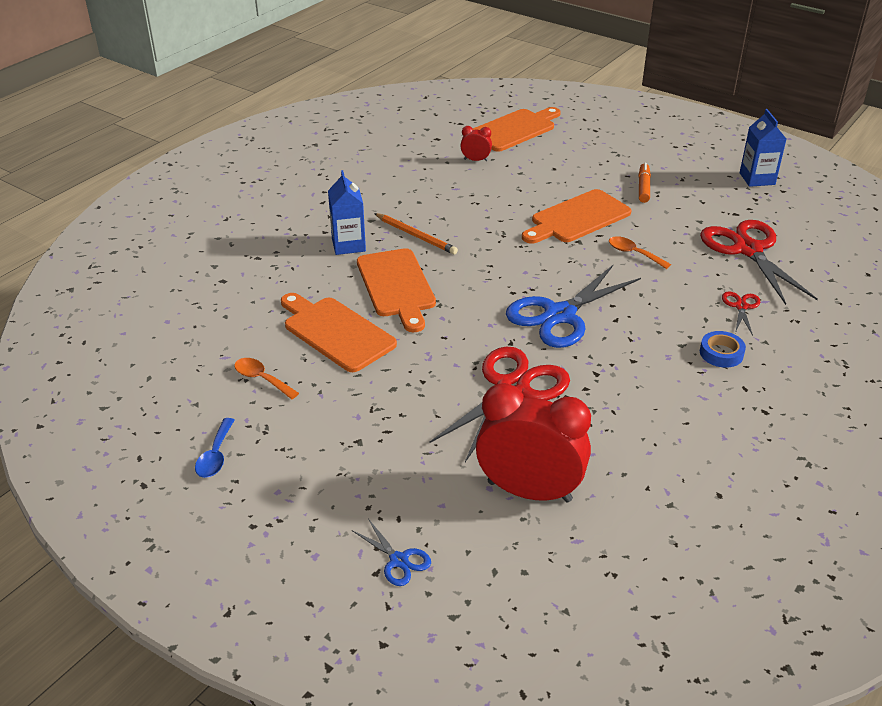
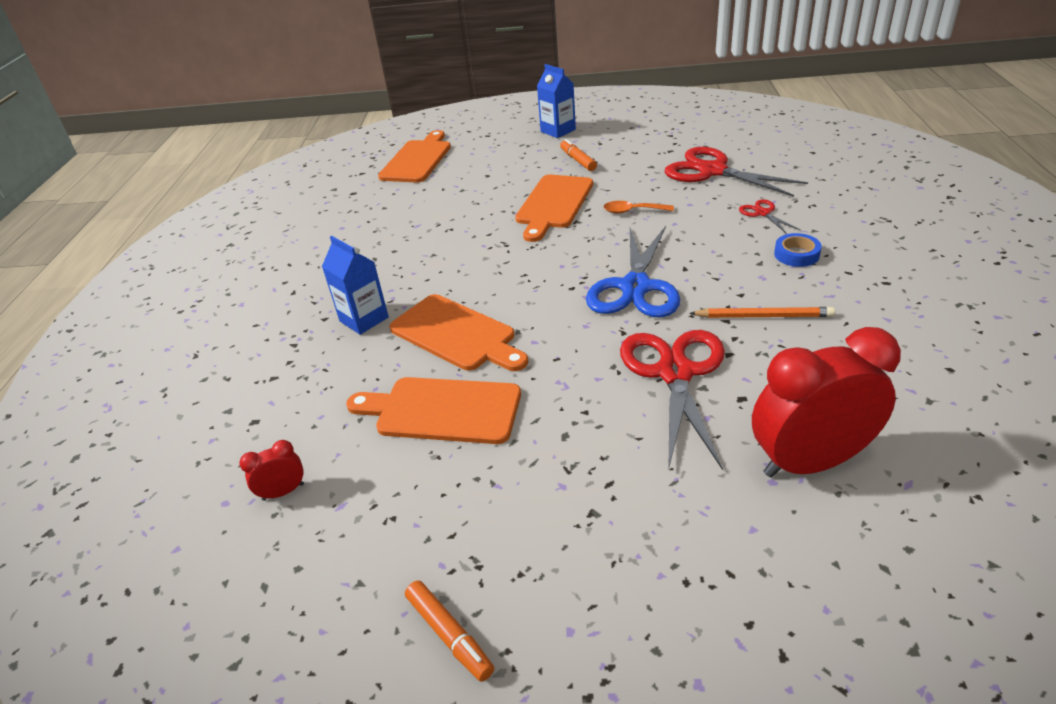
camera: 30 degrees left, 0 degrees up
(215, 456) = (449, 635): blue spoon -> orange marker
(261, 379) = (411, 506): orange spoon -> none
(399, 560) = (788, 623): blue scissors -> none
(416, 236) = (424, 280): orange pencil -> orange pencil (763, 316)
(475, 160) = (409, 196): red clock -> red clock (283, 492)
(757, 179) = (653, 121): blue carton -> blue carton (558, 131)

